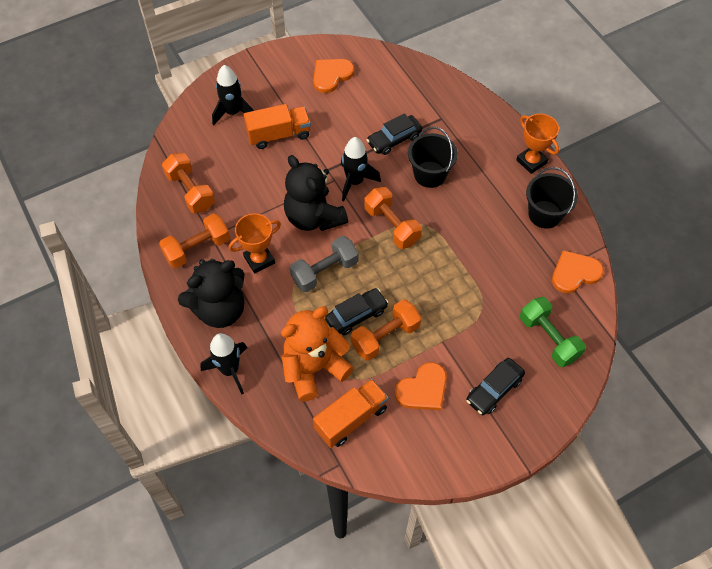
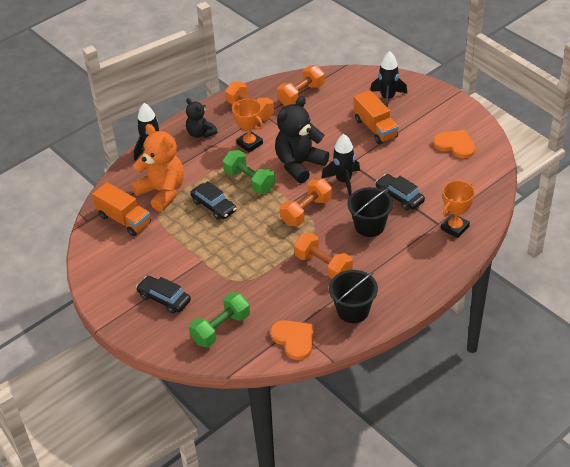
camera: 80 degrees right, 15 degrees down
(220, 309) = (200, 133): black teddy bear -> black teddy bear, size x0.60
(324, 271) = (249, 181): grey dumbbell -> green dumbbell
(385, 337) = (198, 226): orange dumbbell -> orange dumbbell (323, 266)
(423, 389) = (156, 256): orange heart -> none
(531, 161) = (412, 293): orange trophy -> orange trophy (454, 228)

